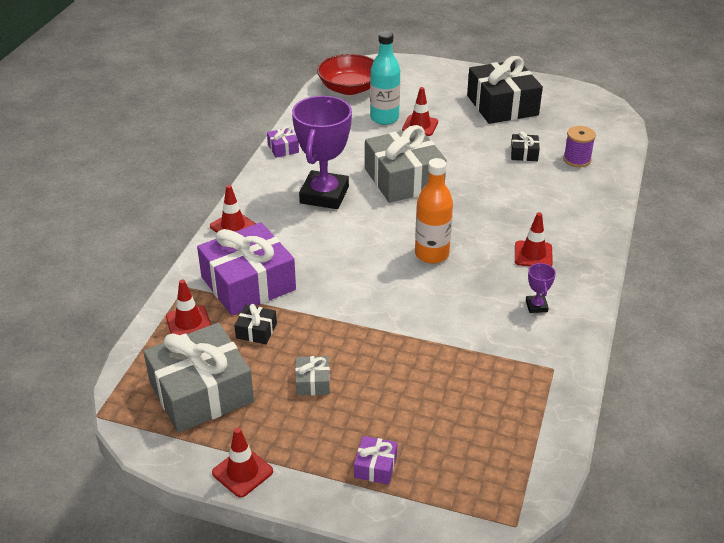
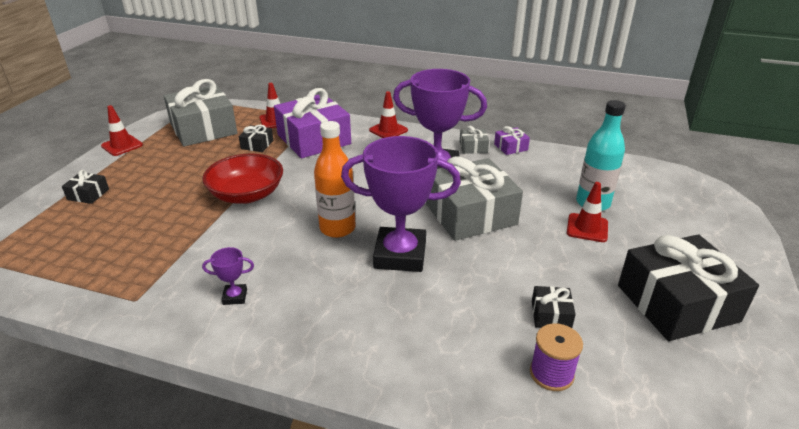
camera: 90 degrees right, 5 degrees down
(312, 382) = (190, 168): grey gift -> grey gift (473, 147)
(349, 88) = (648, 181): red bowl -> red bowl (247, 194)
(375, 466) = (88, 194): purple gift -> black gift
(467, 218) = (400, 255): none -> purple trophy
(533, 254) = (326, 303): red traffic cone -> none

